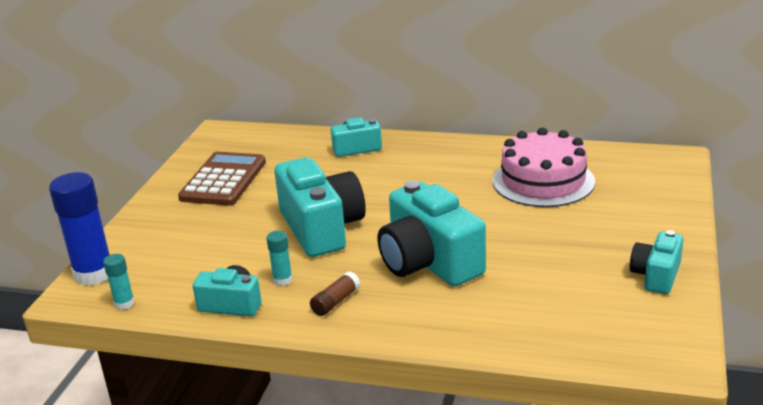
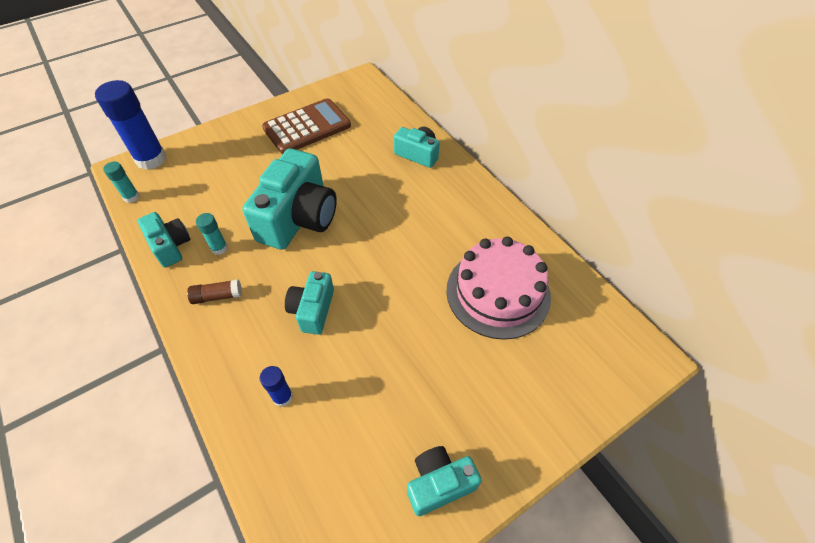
camera: 40 degrees right, 25 degrees up
(429, 262) = (312, 310): turquoise camera -> turquoise camera, size x0.54
(489, 310) = (282, 397): none -> blue glue stick

